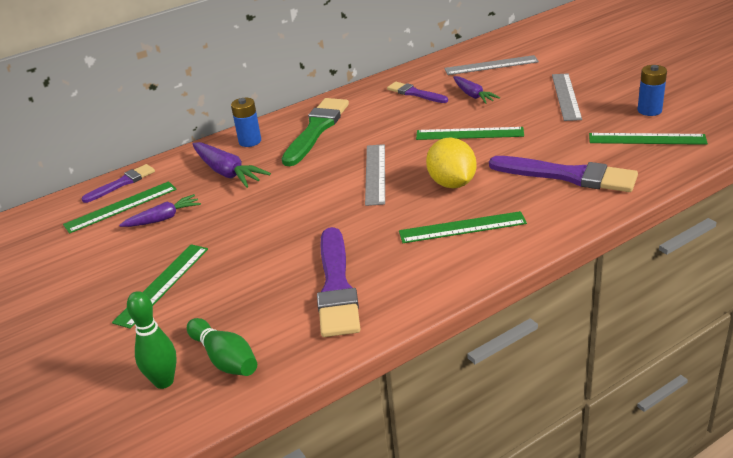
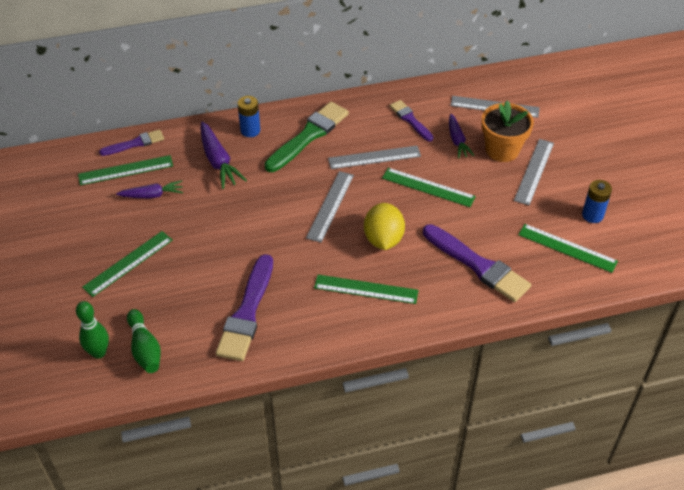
camera: 15 degrees right, 15 degrees up
(397, 127) = (374, 157): none -> grey ruler
(522, 90) = (502, 150): none -> orange flower pot

